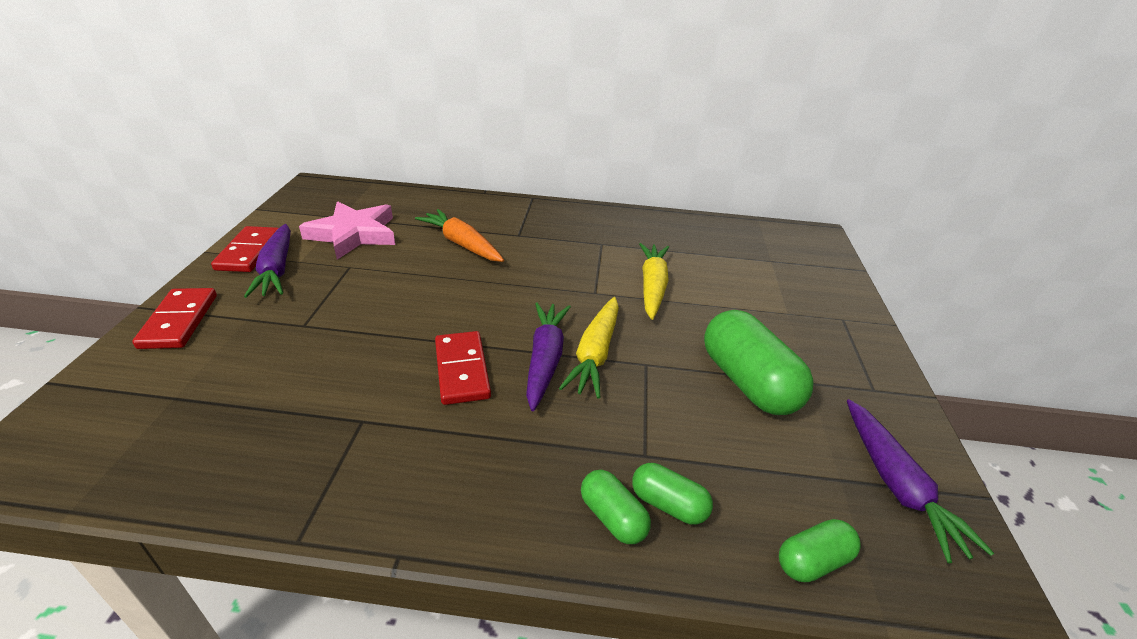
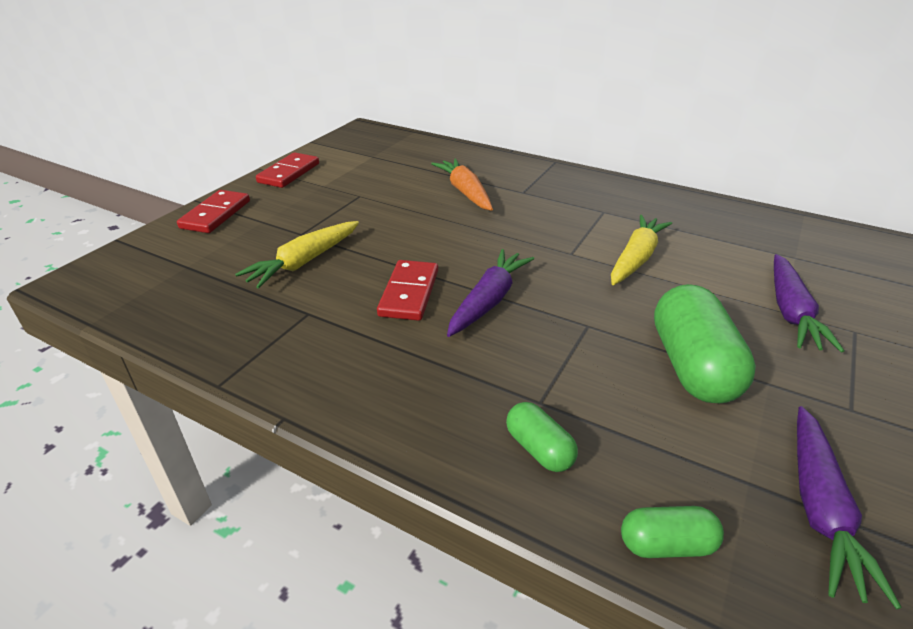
camera: 25 degrees right, 0 degrees up
(277, 269) = (303, 189): purple carrot -> purple carrot (791, 311)
(353, 234) = (376, 171): pink star -> none
(595, 354) = (540, 306): yellow carrot -> yellow carrot (304, 262)
(612, 517) = (478, 443): green capsule -> none

